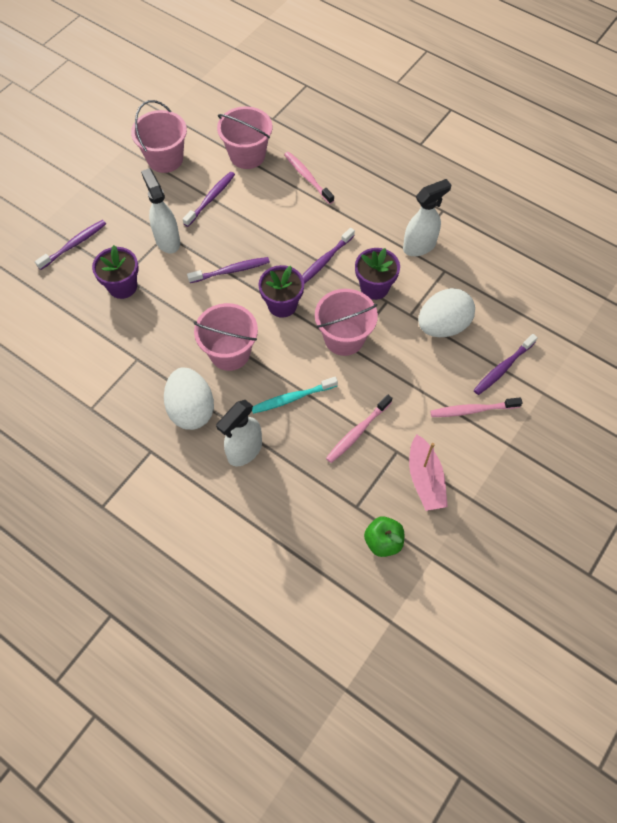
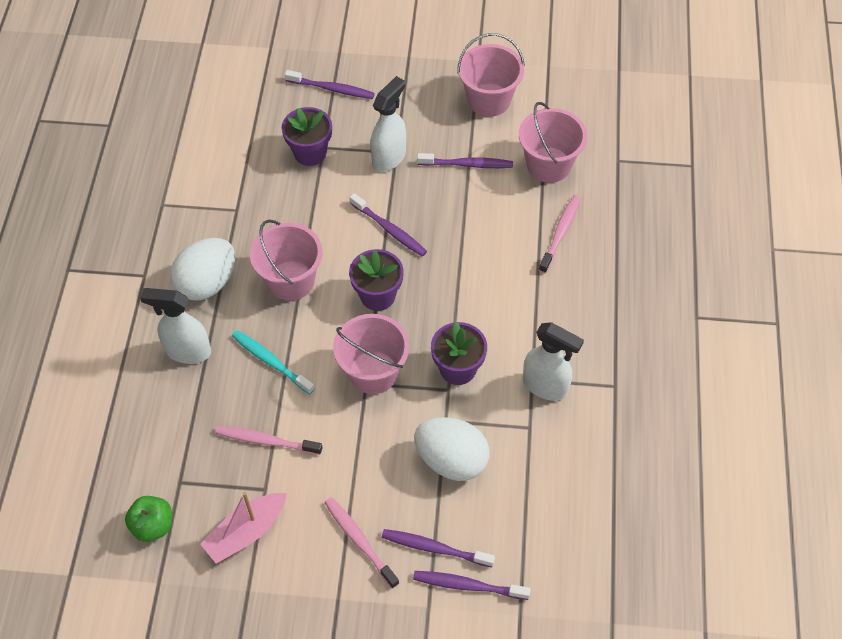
camera: 60 degrees right, 5 degrees down
(324, 261) = (460, 305): purple toothbrush -> purple toothbrush (468, 585)

